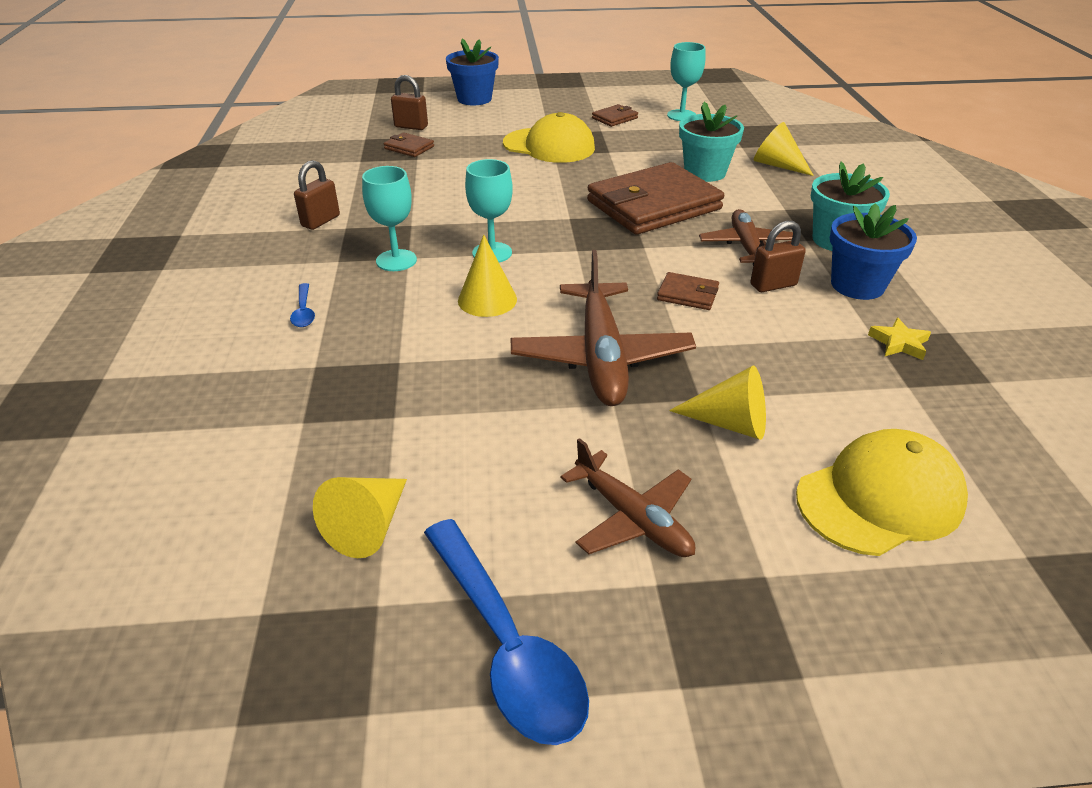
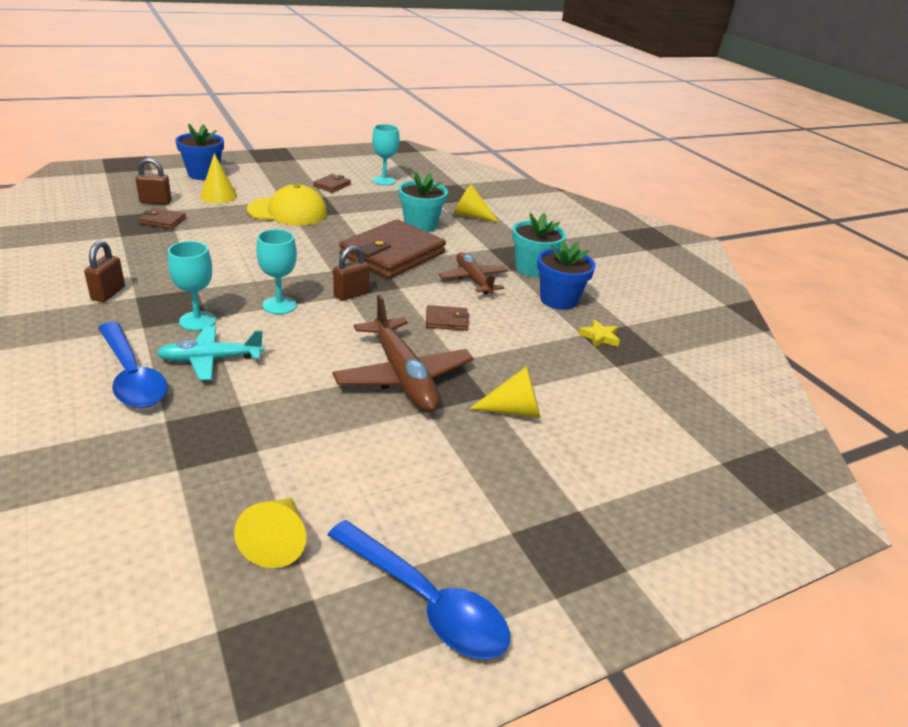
camera: 25 degrees left, 5 degrees down
(304, 311) = (131, 375): blue spoon -> blue spoon, size x2.23
(390, 305) = (211, 360): none -> turquoise plane
(487, 300) = (293, 344): yellow cone -> yellow cone (218, 196)
(632, 518) = (475, 490): brown plane -> none
(773, 285) = (503, 306): brown padlock -> brown padlock (351, 294)
(880, 498) = (627, 443): yellow cap -> none

